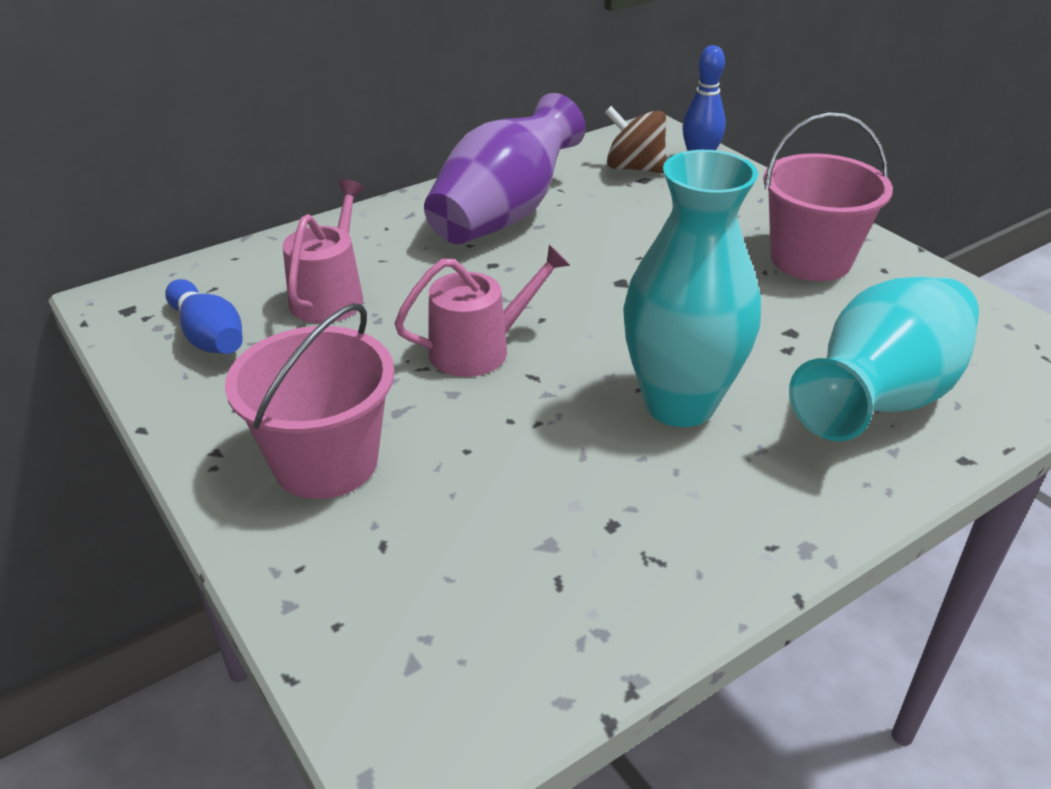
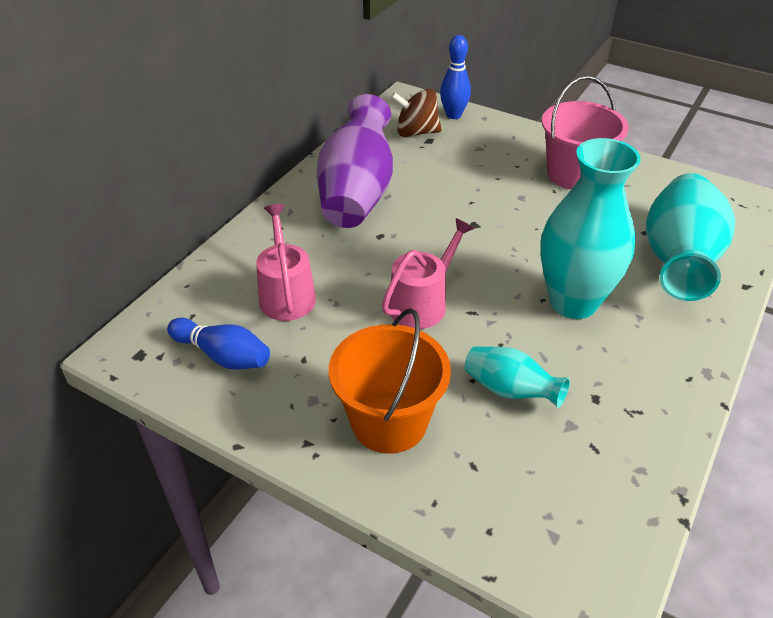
camera: 25 degrees left, 5 degrees up
(326, 462) = (389, 422): pink bucket -> orange bucket
(504, 477) = (510, 390): none -> turquoise vase

